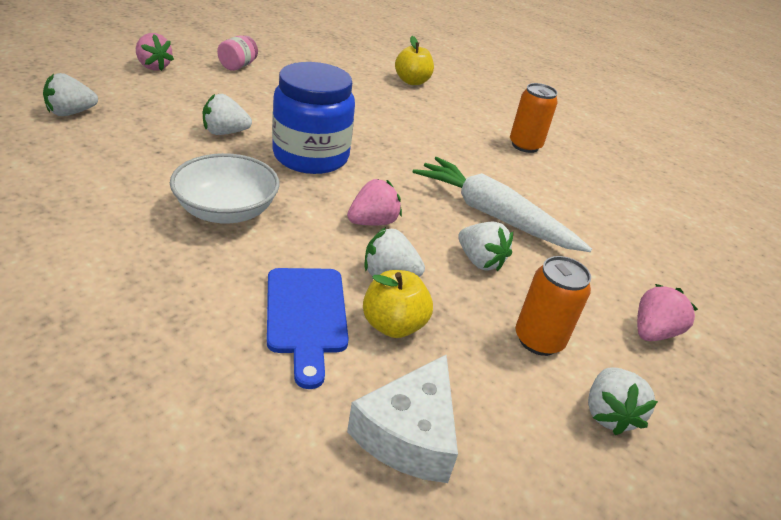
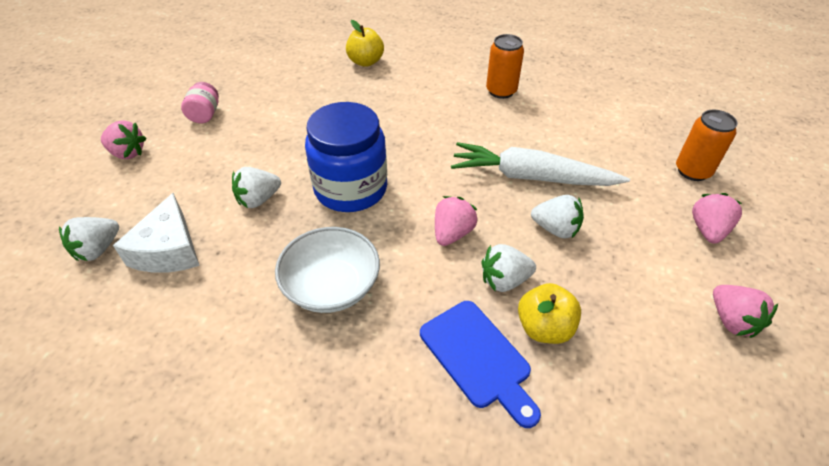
camera: 20 degrees left, 10 degrees up
(409, 434) = (629, 421): white cheese -> white cheese (168, 250)
(538, 340) = (646, 281): orange can -> orange can (692, 171)
(608, 414) = (732, 320): white strawberry -> pink strawberry

